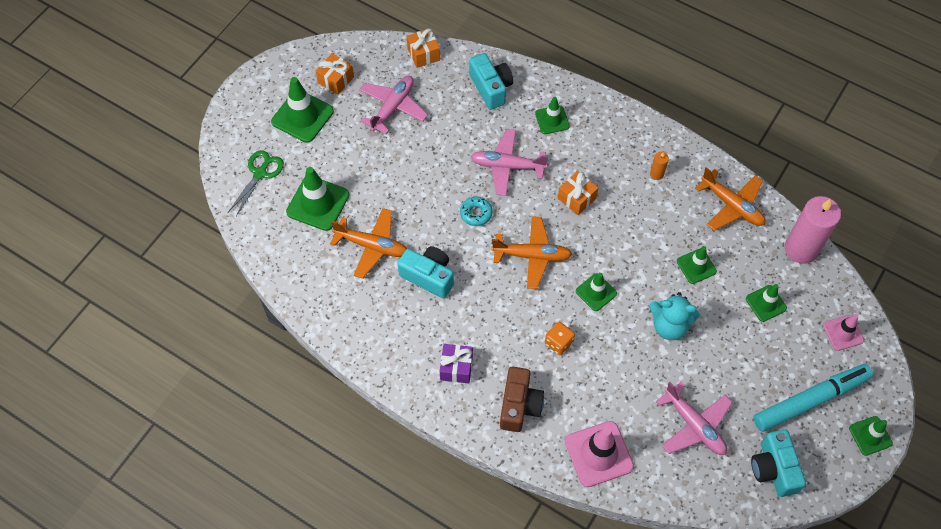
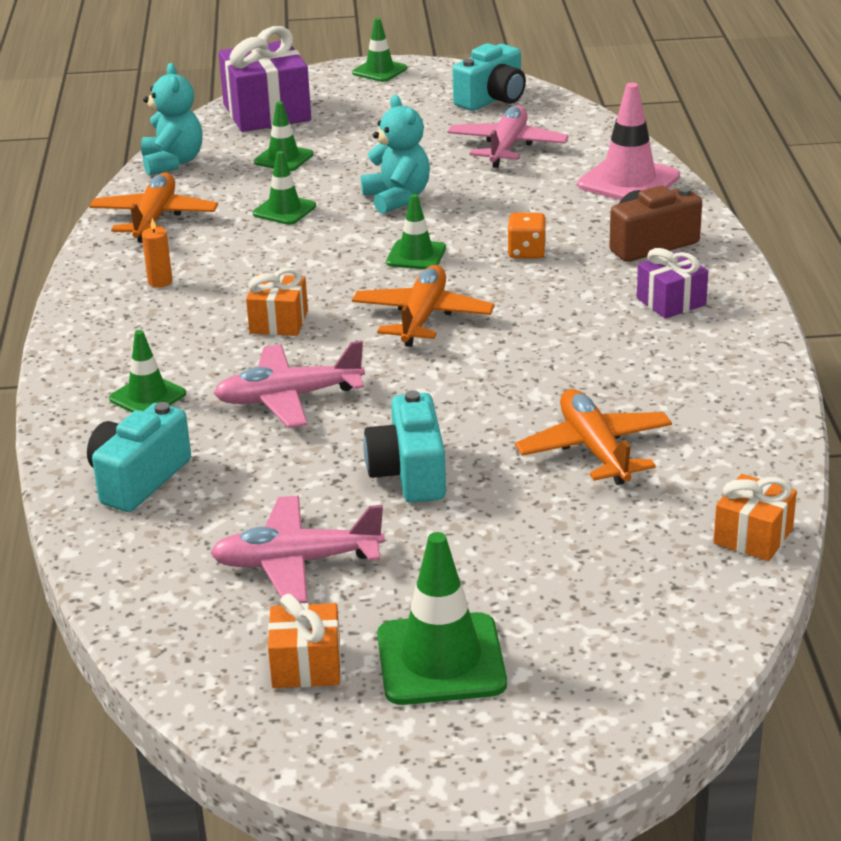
camera: 125 degrees left, 30 degrees down
(260, 173) = (626, 640): green scissors -> none
(318, 203) = (595, 541): green traffic cone -> none
(423, 54) = (129, 588): orange gift -> orange gift (753, 536)
(428, 276) = (572, 379): turquoise camera -> turquoise camera (409, 473)
(476, 213) = (411, 387): turquoise donut -> none
(507, 166) = (288, 398): pink plane -> pink plane turned 105 degrees clockwise
(532, 256) = (422, 317): orange plane -> orange plane turned 45 degrees clockwise
(801, 249) = (173, 162): pink candle -> turquoise teddy bear
(810, 400) = (381, 105): turquoise marker -> none
(843, 333) = (266, 112): pink traffic cone -> purple gift

